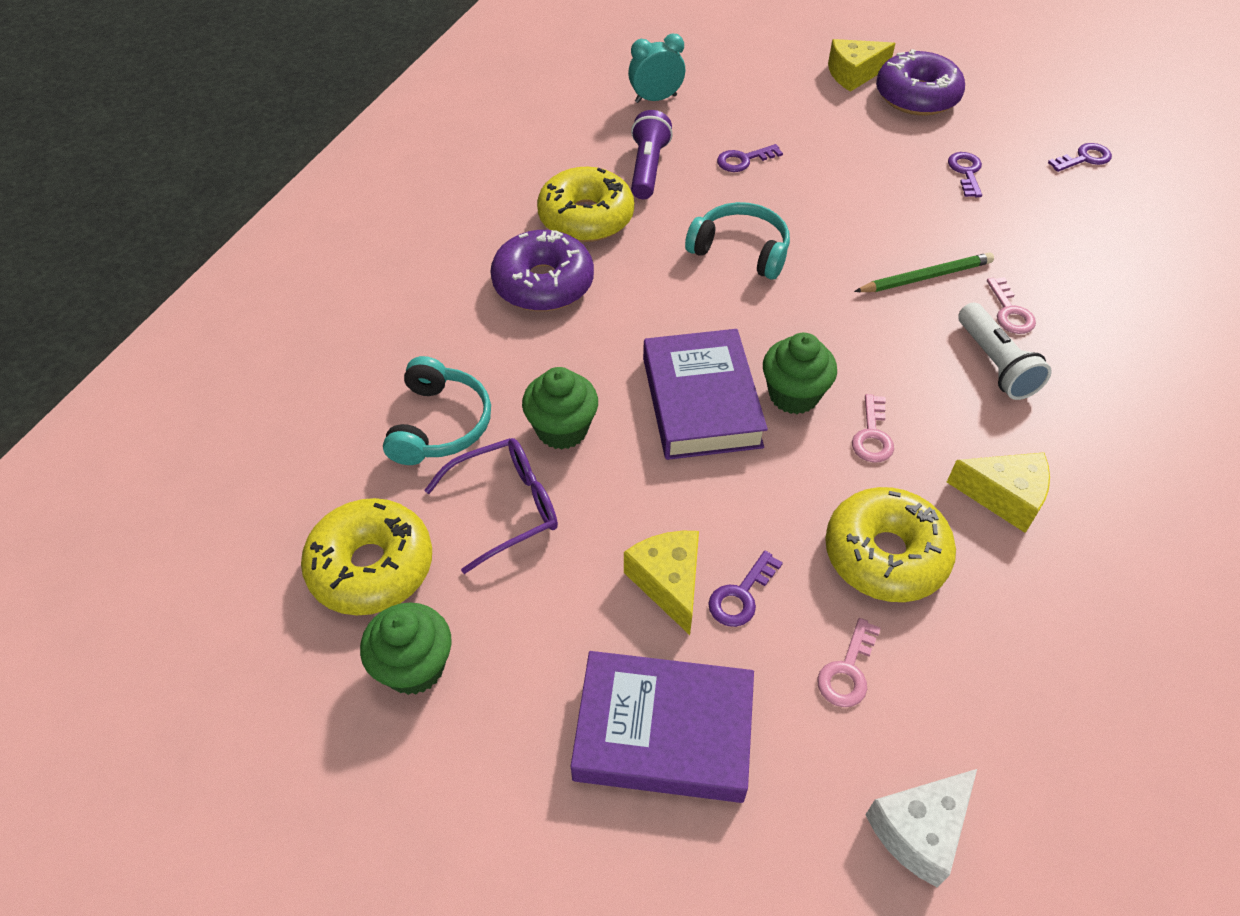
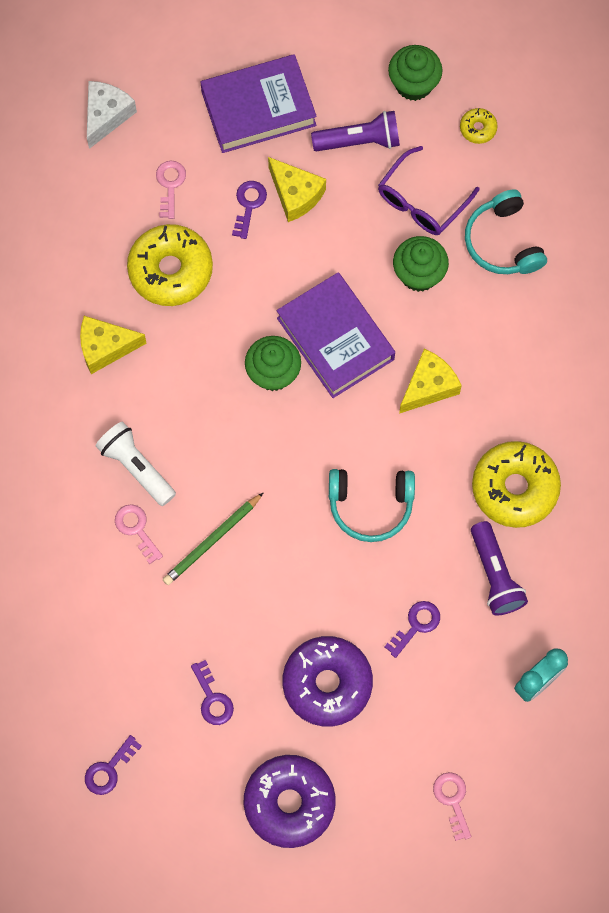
camera: 155 degrees right, 20 degrees up
(371, 567) = (478, 128): yellow donut -> yellow donut, size x0.45
(540, 618) = (359, 141): none -> purple flashlight
(543, 283) = (507, 399): purple donut -> purple donut (327, 684)
(854, 74) = (363, 815): yellow cheese -> yellow cheese (428, 386)
(872, 435) = (207, 361): pink key -> pink key (452, 800)

